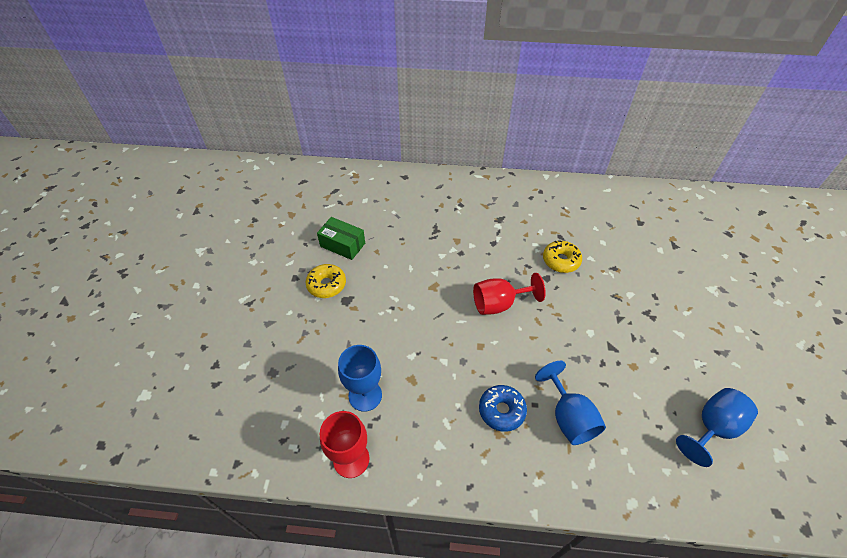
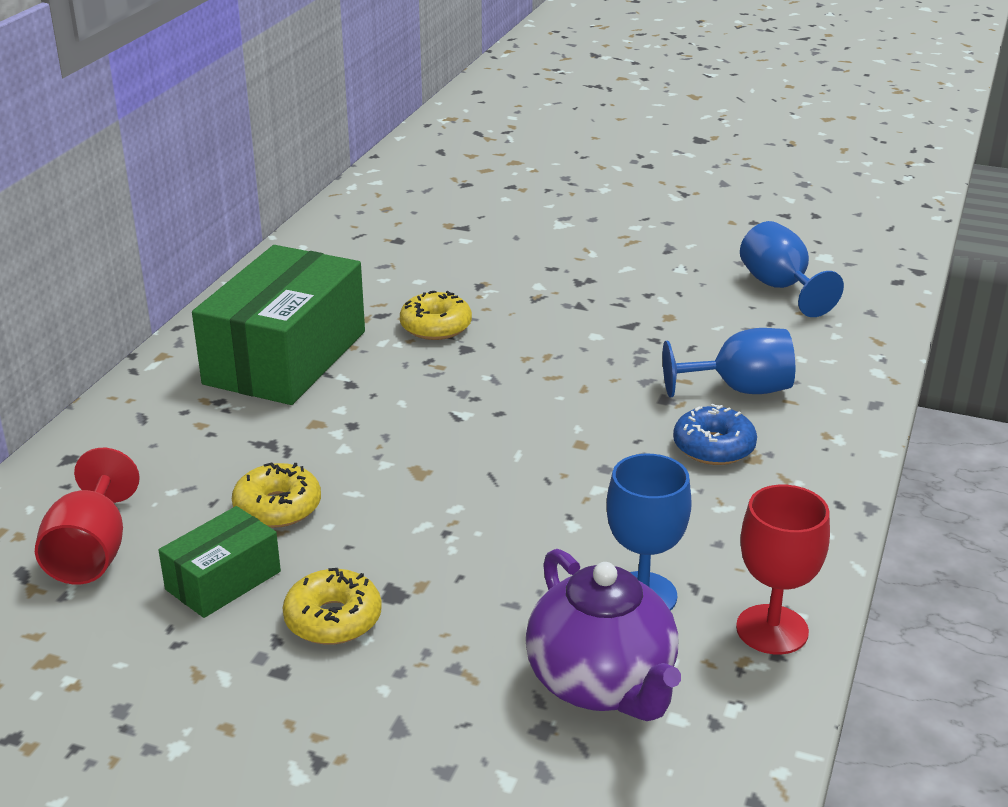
camera: 75 degrees left, 20 degrees down
(302, 389) = (602, 684): none -> purple teapot
(392, 246) = (277, 507): none -> yellow donut
(499, 304) = (499, 406): red goblet -> red goblet (91, 553)
(504, 214) = (285, 357): none -> green box

